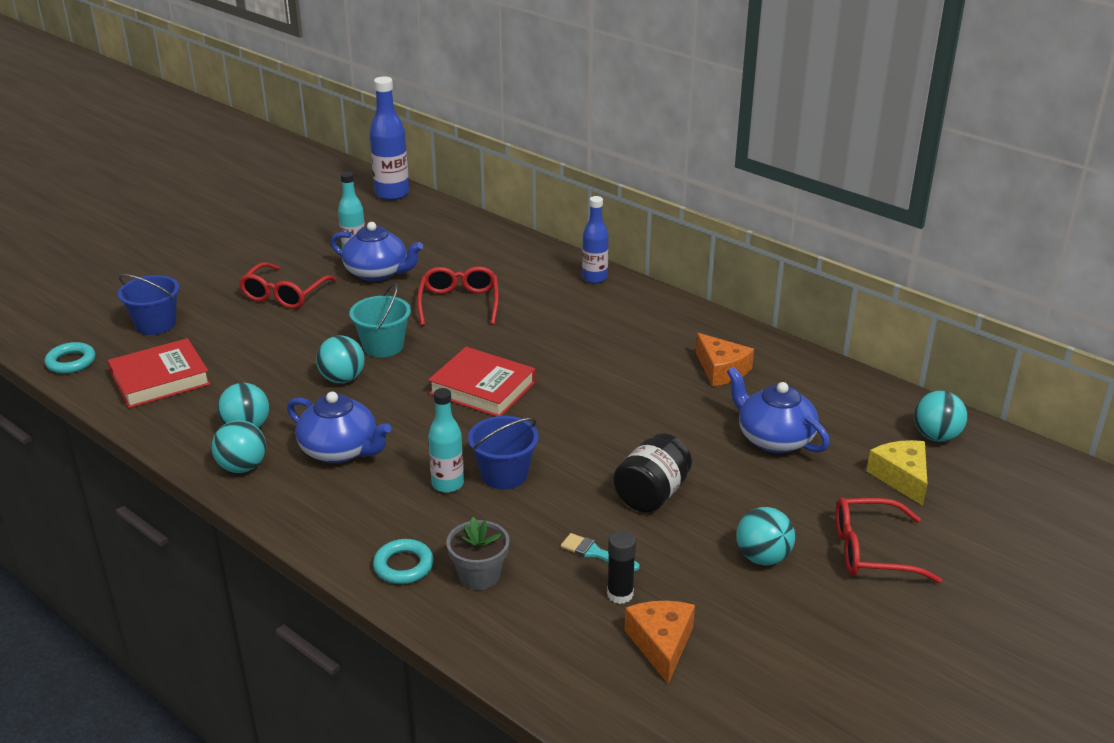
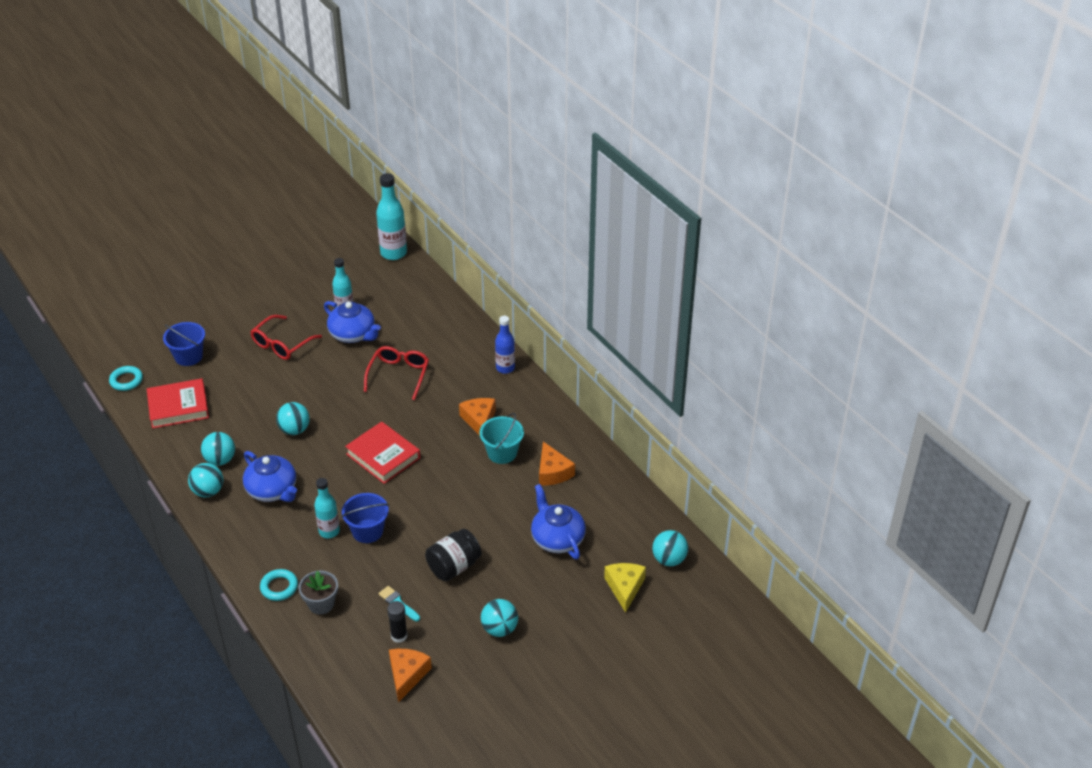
camera: 15 degrees right, 10 degrees up
(383, 346) = (331, 405): turquoise bucket -> turquoise bucket (502, 453)
(392, 194) = (393, 253): blue bottle -> turquoise bottle
(592, 333) = (479, 420): none -> orange cheese
(871, 551) = (571, 639): red glasses -> none

